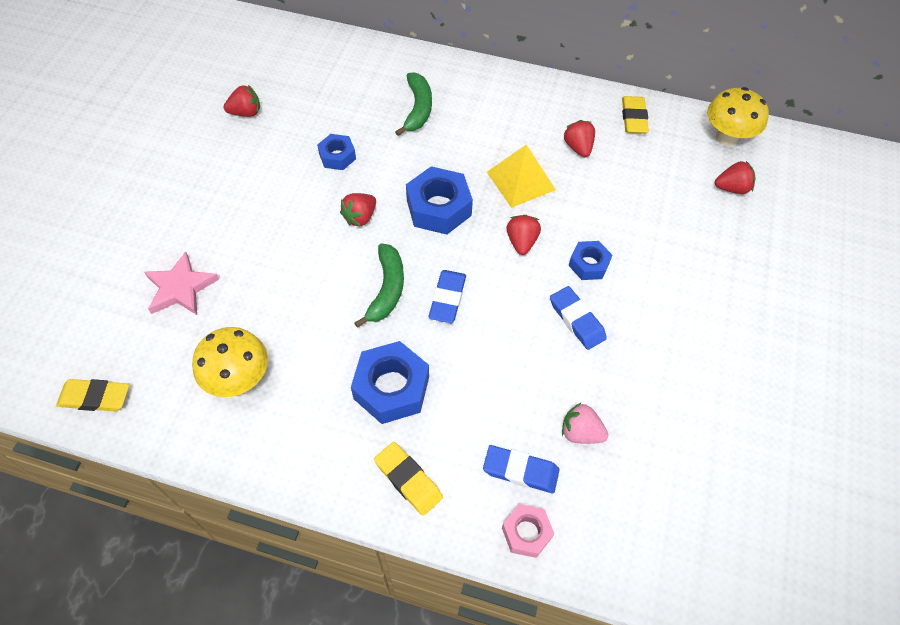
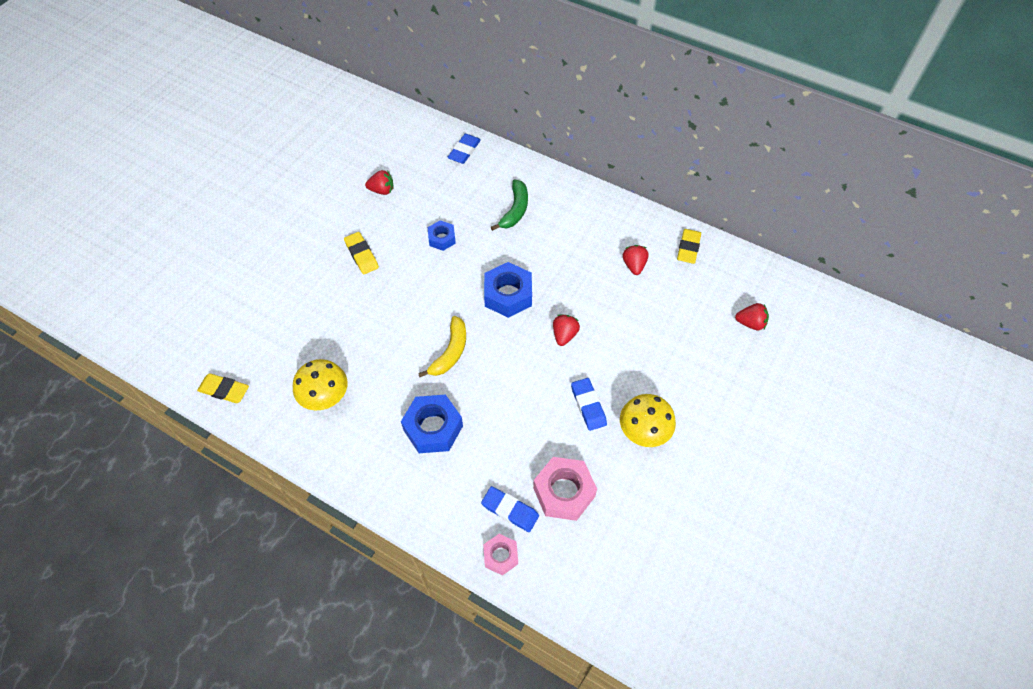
camera: 15 degrees right, 0 degrees up
(180, 288) = (301, 321): pink star -> none
(360, 217) = (446, 291): red strawberry -> none
(387, 289) = (450, 352): green banana -> yellow banana
(408, 480) = (426, 498): yellow eraser -> yellow eraser (361, 255)
(447, 298) = (494, 368): blue eraser -> blue eraser (464, 151)
(521, 180) = (579, 284): yellow pyramid -> none
(580, 432) = (564, 492): pink strawberry -> pink nut
(588, 264) = (612, 363): blue nut -> none
(727, 137) = (761, 279): yellow mushroom -> yellow mushroom (643, 432)

